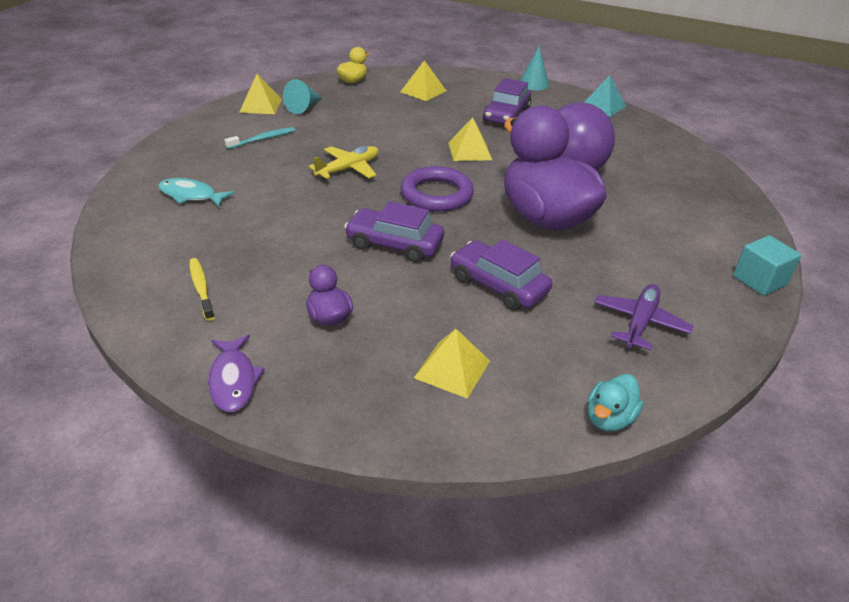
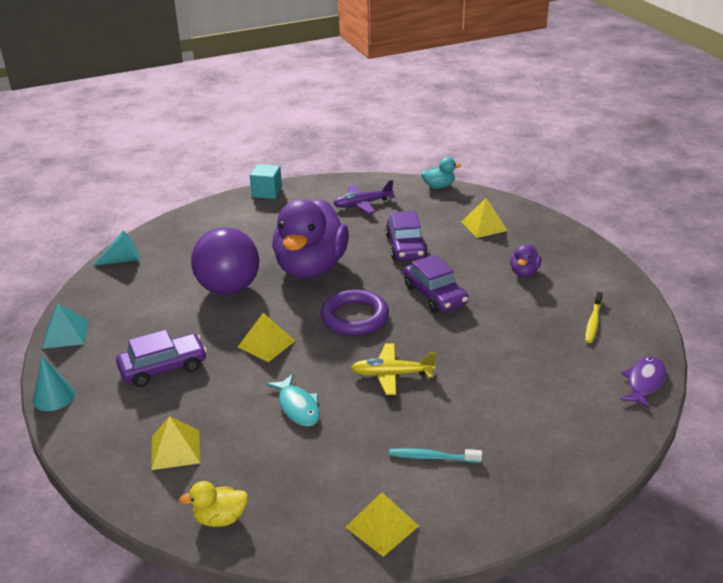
camera: 135 degrees left, 5 degrees down
(191, 195) = (555, 411): turquoise fish -> turquoise fish (298, 407)
(233, 380) = (603, 265): purple fish -> purple fish (644, 382)
(304, 107) = (337, 492): turquoise cone -> turquoise cone (122, 260)

